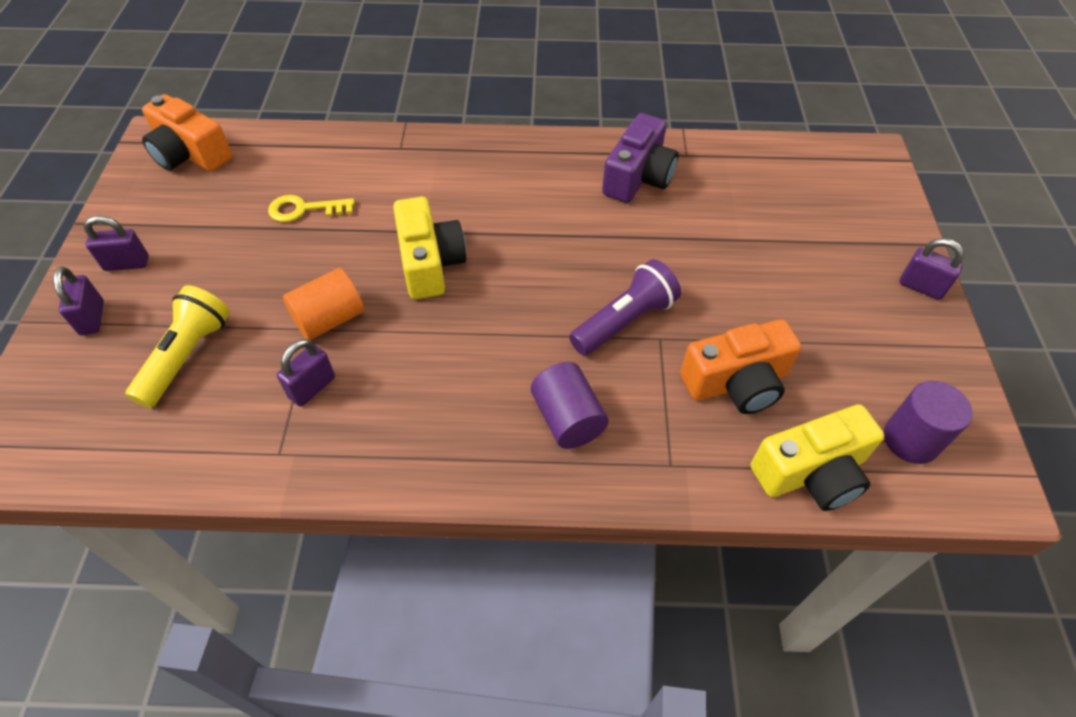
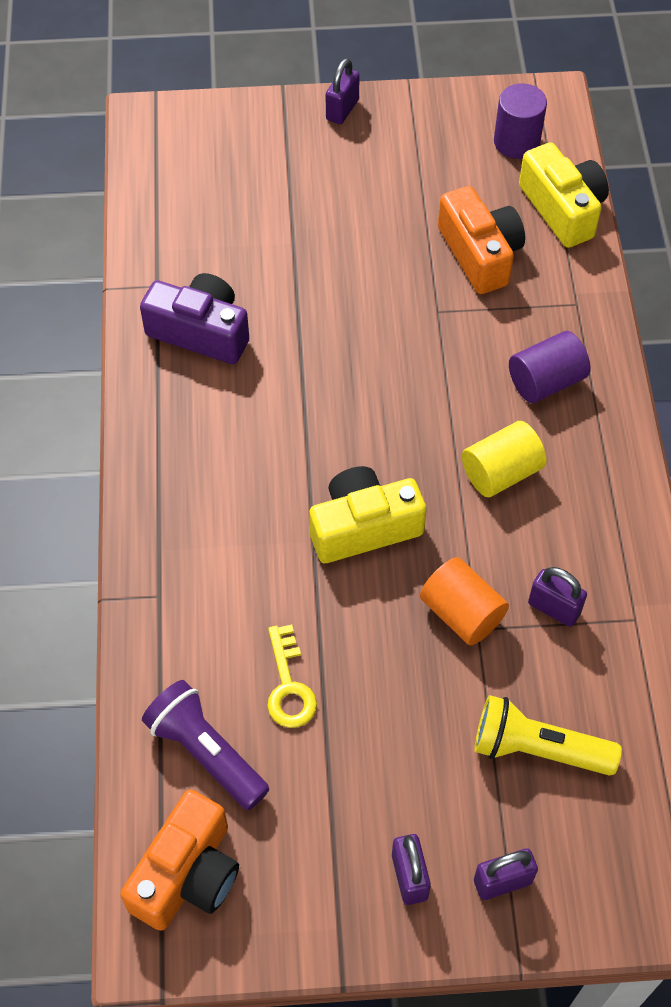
camera: 95 degrees left, 5 degrees up
(465, 366) = (501, 472): none -> yellow cylinder
(624, 321) = (421, 340): purple flashlight -> purple flashlight (206, 752)

